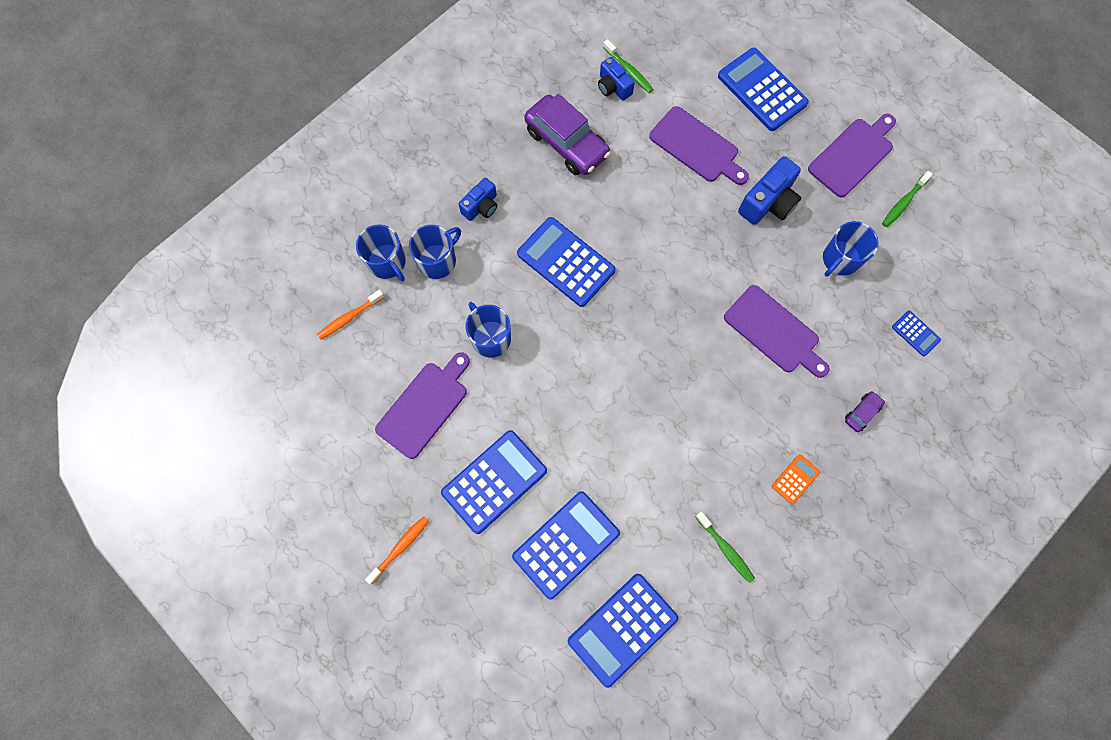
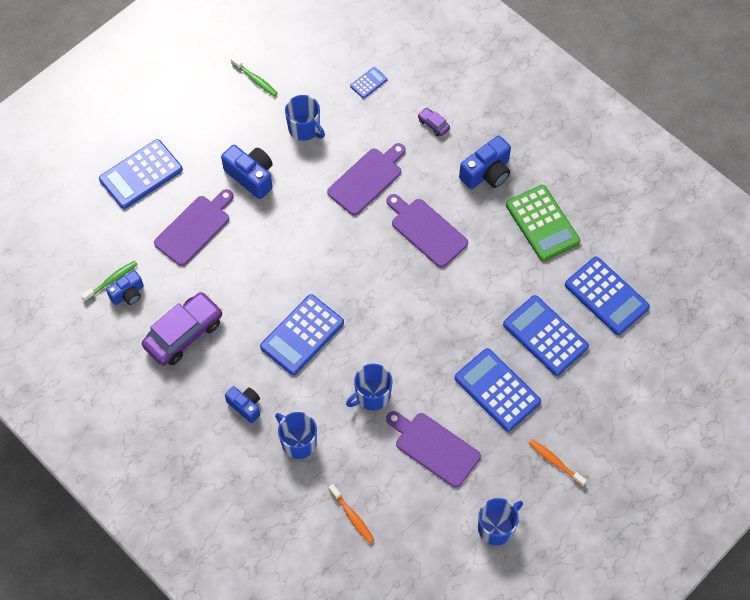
camera: 90 degrees left, 10 degrees down
(387, 262) = (299, 486): blue mug -> blue mug (496, 527)
(725, 549) = (542, 223): green toothbrush -> green calculator
(795, 479) = (486, 173): orange calculator -> blue camera
(852, 155) = (209, 111): purple cutting board -> purple cutting board (426, 231)

